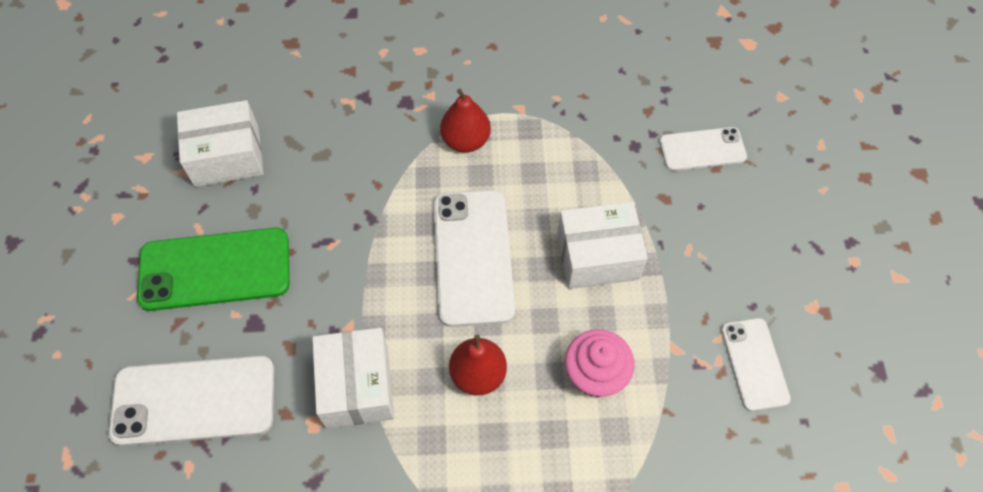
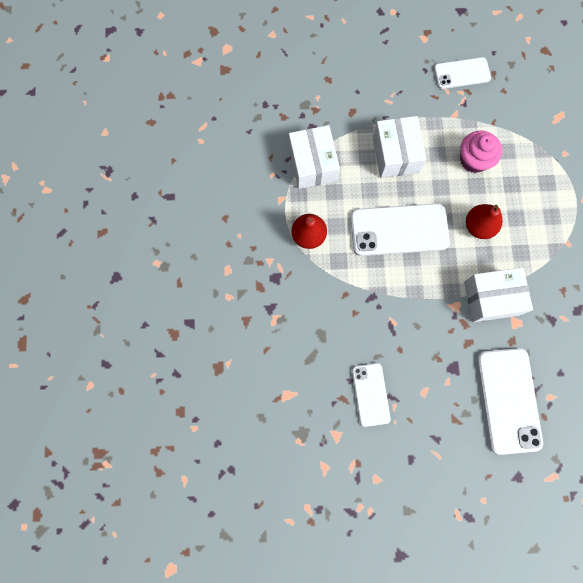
camera: 90 degrees left, 15 degrees up
(215, 269) = (415, 400): green phone -> none
(227, 156) = (323, 404): white box -> white box (313, 164)
(702, 149) = (314, 86): white phone -> white phone (370, 394)

